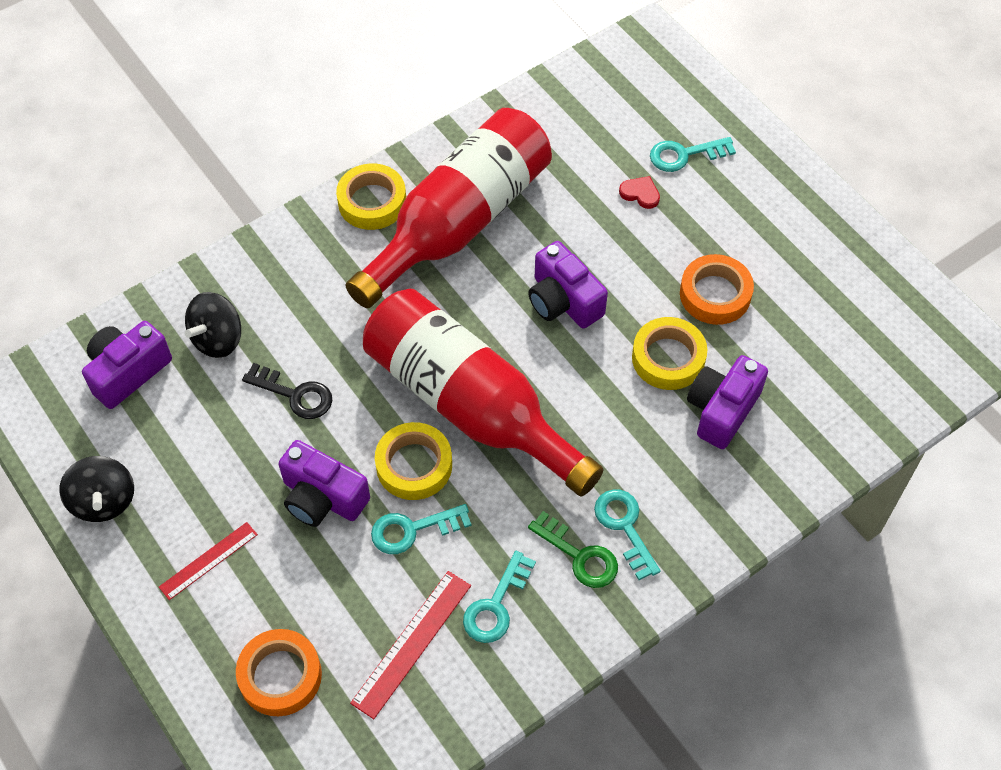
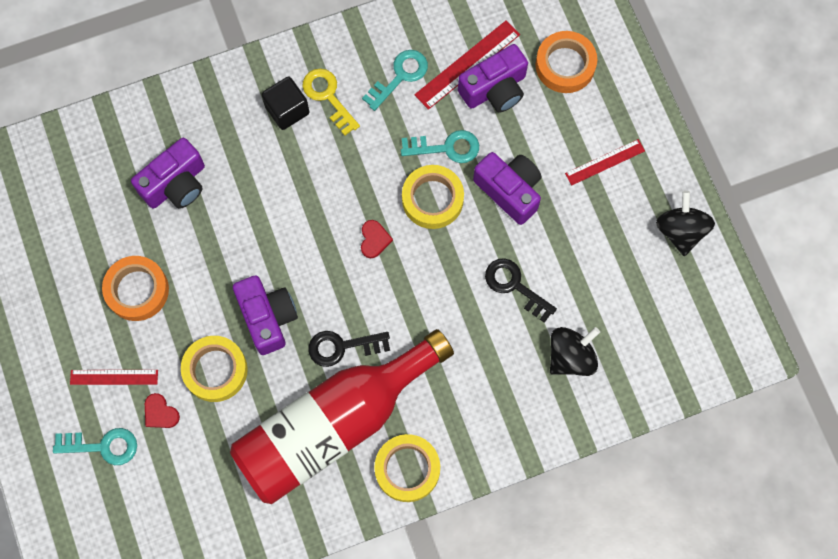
camera: 165 degrees left, 15 degrees up
(128, 372) = (651, 343): purple camera -> purple camera (494, 89)
(470, 405) = (374, 239): red bottle -> red heart
(473, 292) = (342, 347): none -> black key
(579, 556) = (328, 97): green key -> yellow key
(624, 527) = (287, 110): turquoise key -> black cube
(668, 358) = (200, 240): yellow tape -> yellow tape (215, 370)
(701, 212) = (114, 377): none -> red ruler

